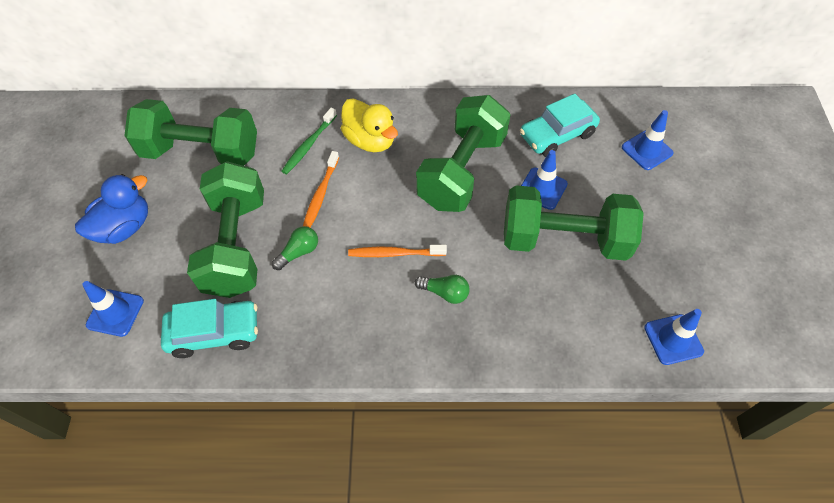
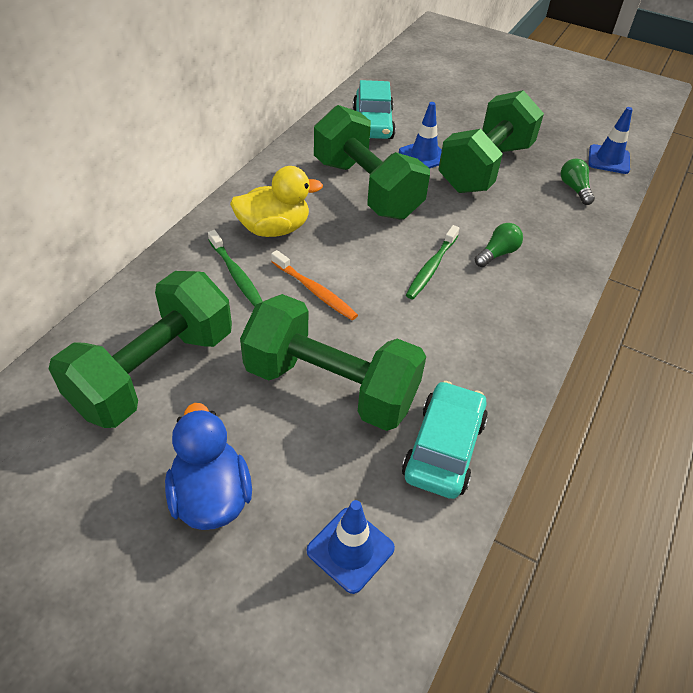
camera: 65 degrees left, 10 degrees down
(299, 252) = (380, 336): green light bulb -> green light bulb (574, 189)
(395, 253) = (431, 267): orange toothbrush -> green toothbrush
(647, 150) = (427, 93): blue traffic cone -> none

